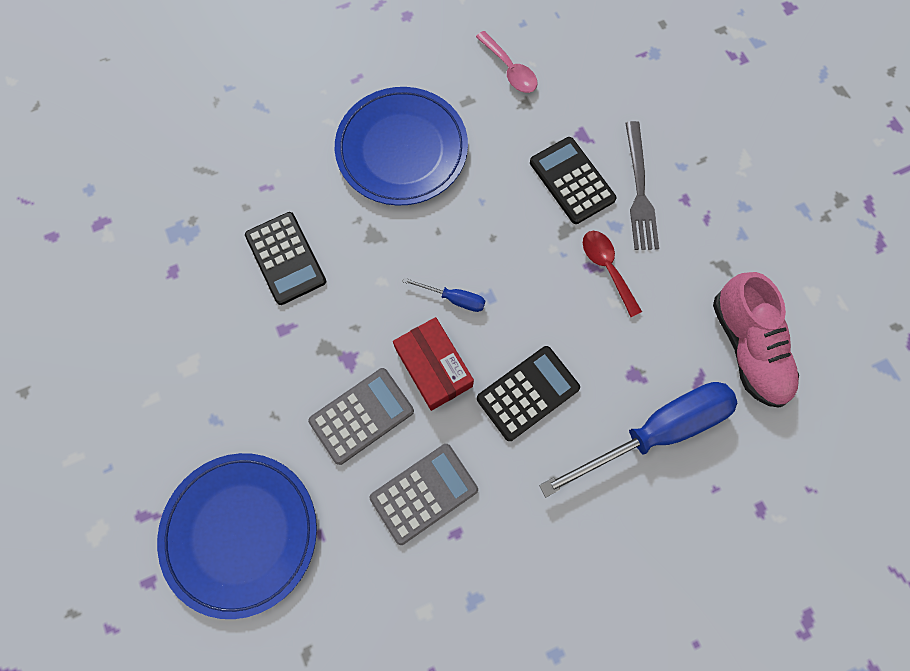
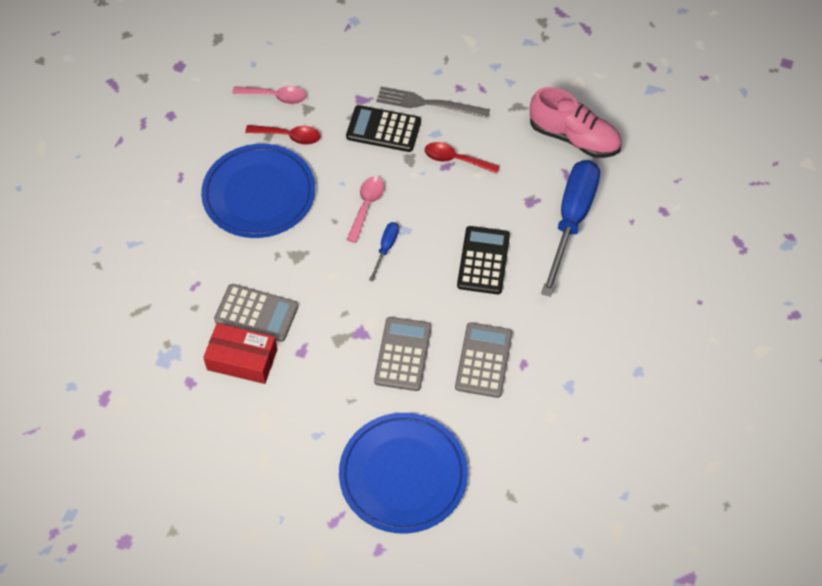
camera: 45 degrees left, 15 degrees down
(286, 258) = (256, 313): black calculator -> grey calculator
(434, 367) = (416, 293): red box -> red box (242, 359)
(454, 298) = (386, 248): blue screwdriver -> blue screwdriver turned 45 degrees counterclockwise
(479, 242) = (366, 206): none -> pink spoon
(482, 117) = (289, 136): none -> red spoon
(639, 190) = (428, 104): grey fork -> grey fork turned 150 degrees clockwise

